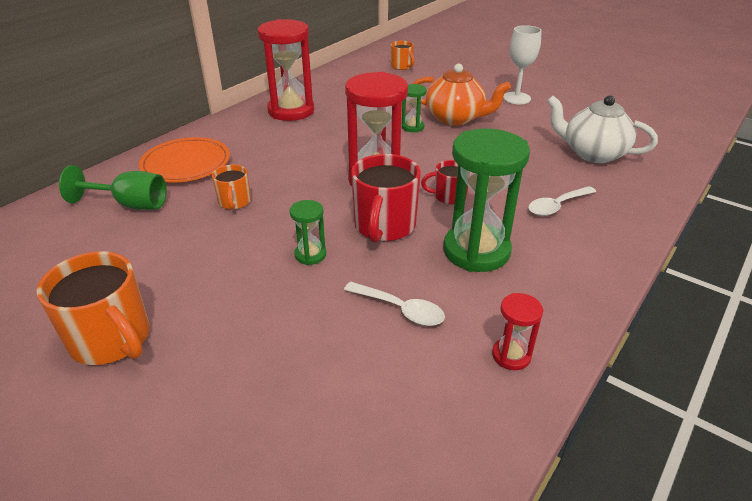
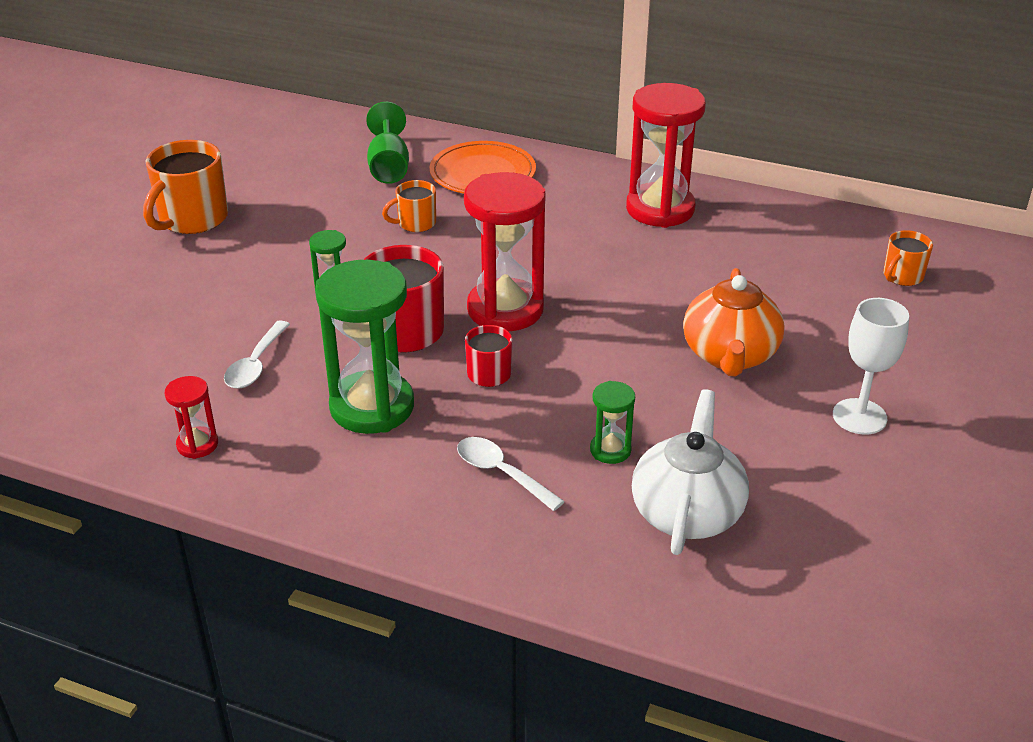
camera: 75 degrees right, 0 degrees up
(412, 127) = (673, 318): green hourglass -> green hourglass (610, 450)

